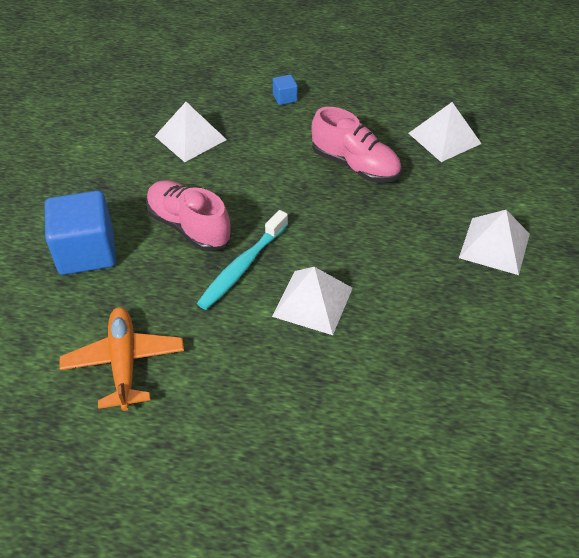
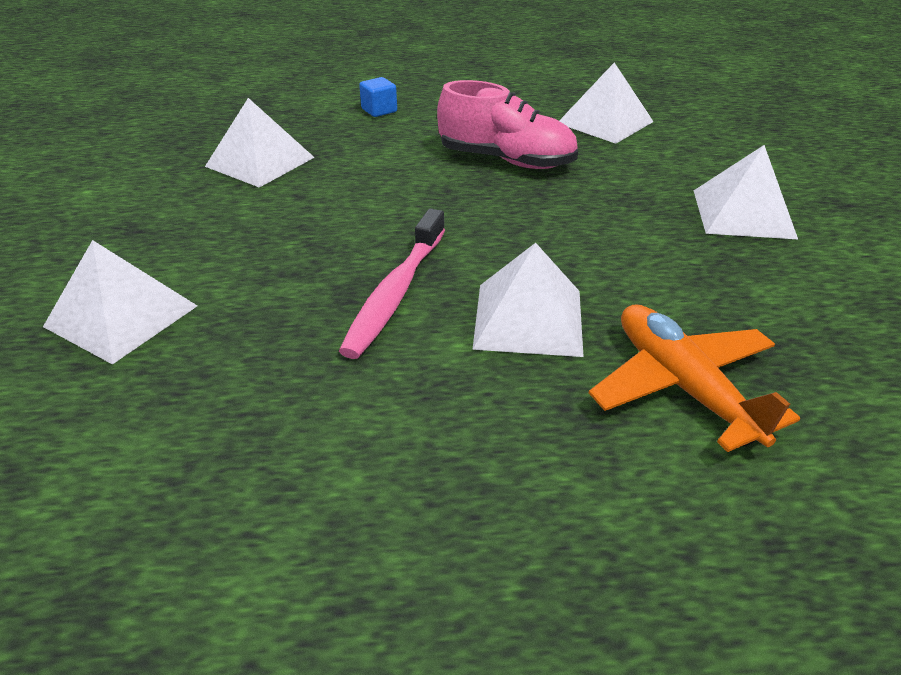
camera: 15 degrees left, 10 degrees down
(87, 252) = (121, 316): blue cube -> white pyramid
(124, 362) = (229, 470): orange plane -> orange plane (683, 386)
(189, 227) = (291, 258): pink shoe -> none
(242, 267) = (395, 293): turquoise toothbrush -> pink toothbrush

